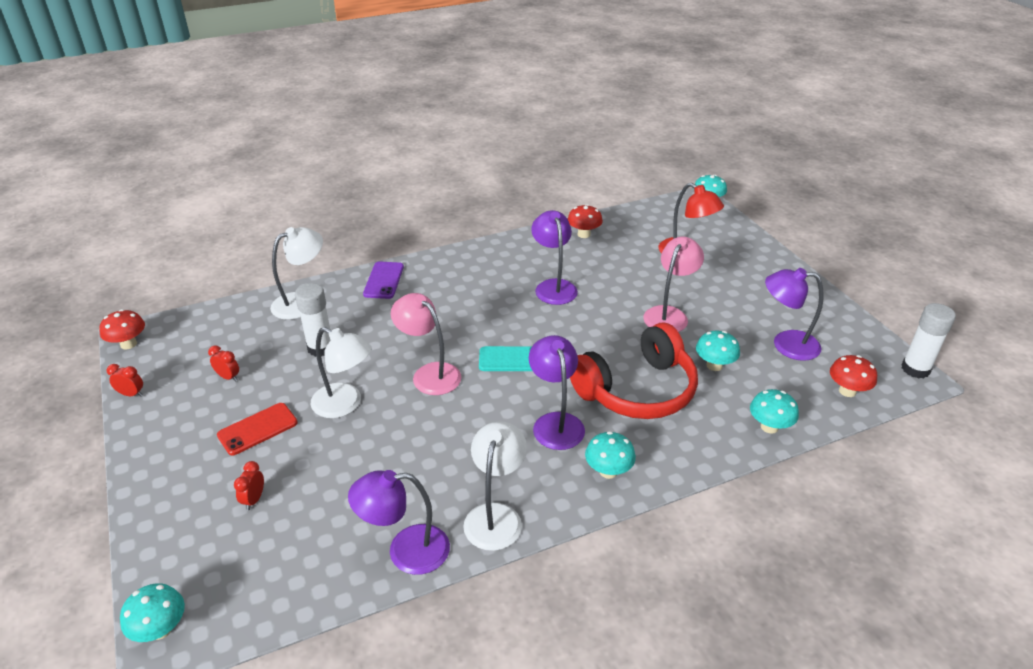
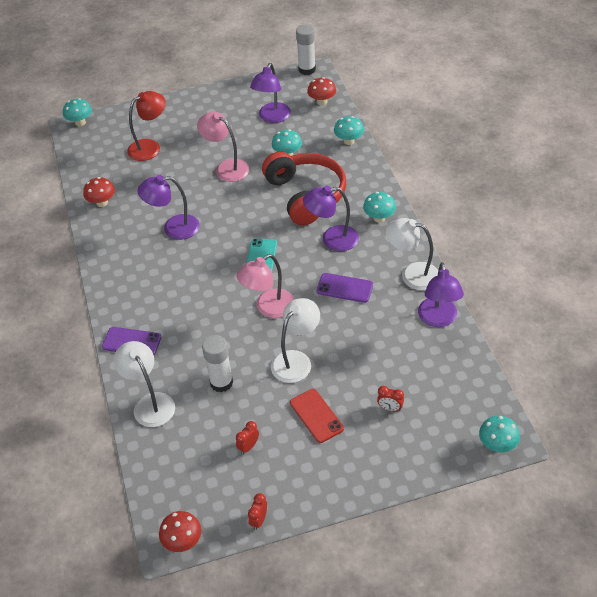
camera: 80 degrees left, 10 degrees up
(465, 441) = (344, 288): none -> purple phone

